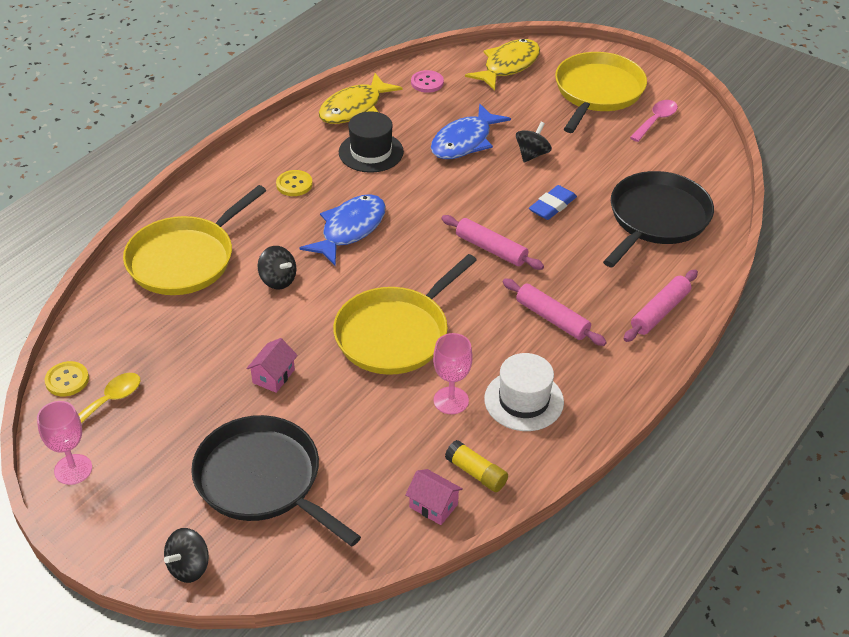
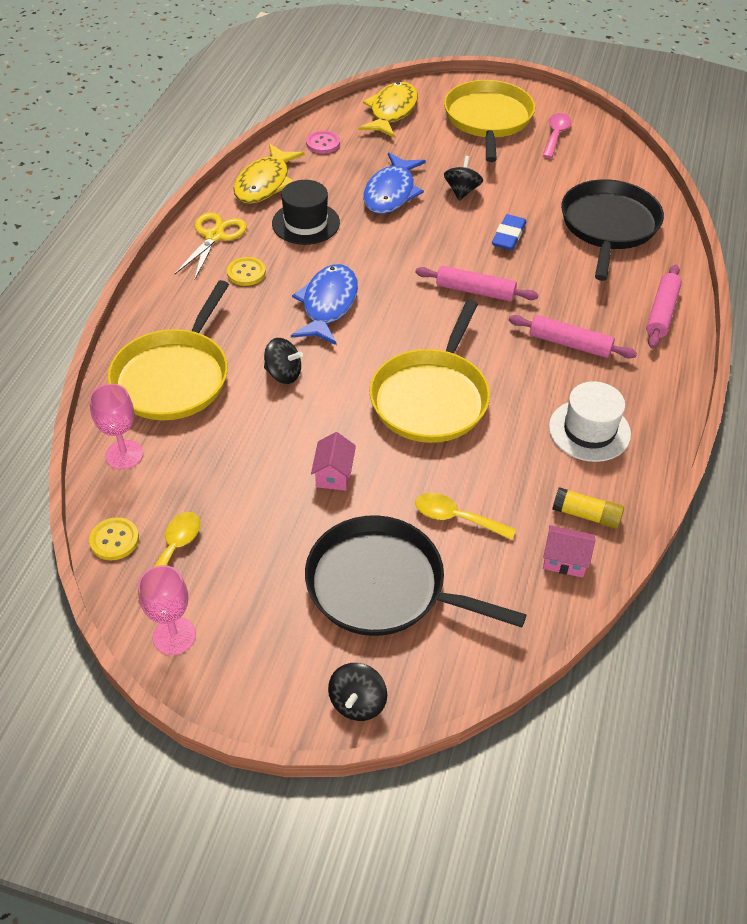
camera: 20 degrees left, 5 degrees up
(284, 146) = (214, 236): none -> yellow scissors
(358, 442) = (456, 518): none -> yellow spoon
(451, 400) = (522, 450): pink goblet -> pink goblet (124, 455)

